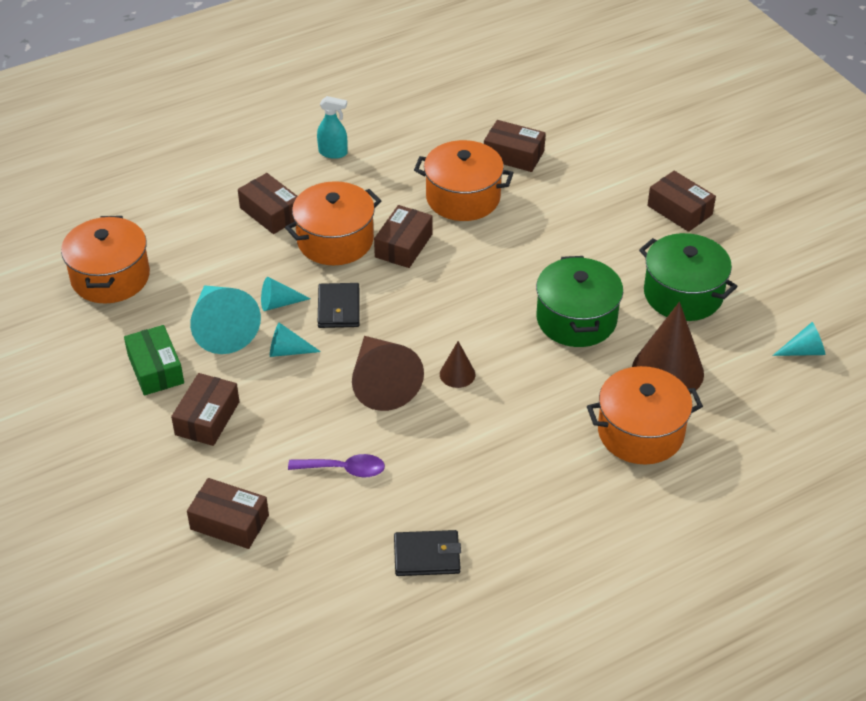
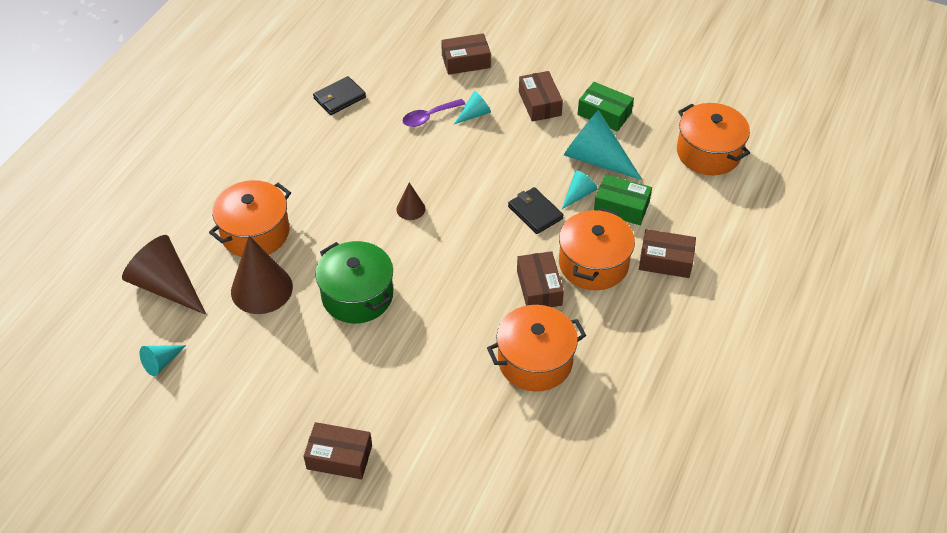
camera: 145 degrees right, 5 degrees up
(253, 272) = (621, 207): none -> green box
(288, 351) = (537, 166): turquoise cone -> turquoise cone (474, 114)
(333, 153) = (683, 345): turquoise spray bottle -> none
(382, 382) = (455, 178): brown cone -> brown cone (166, 286)
(513, 155) = (532, 436): brown box -> none
(683, 294) = (286, 364): green pot -> none

